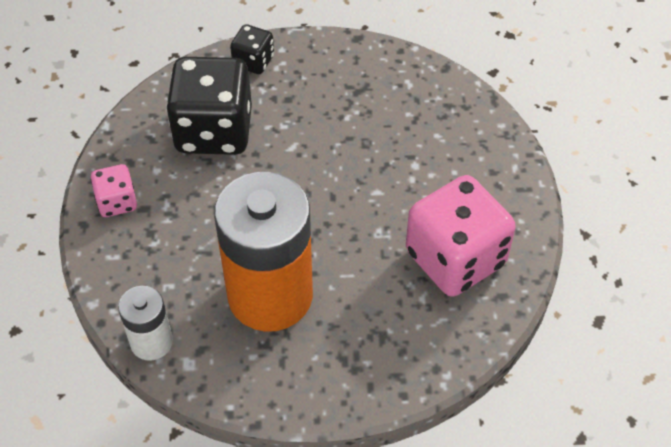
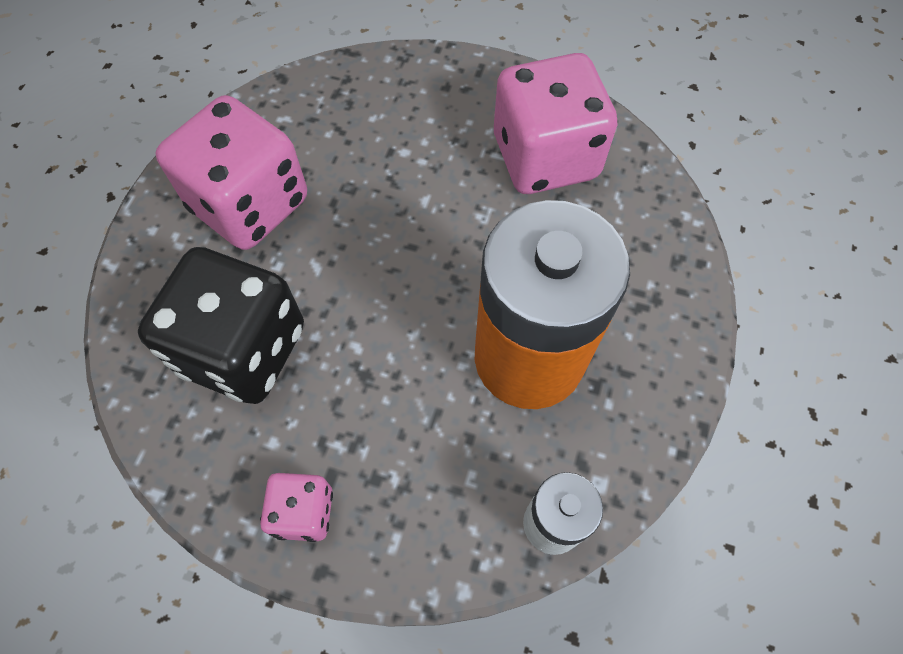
camera: 70 degrees left, 10 degrees up
(253, 61) = (152, 268): black dice -> none
(325, 92) = (250, 204): none -> pink dice

